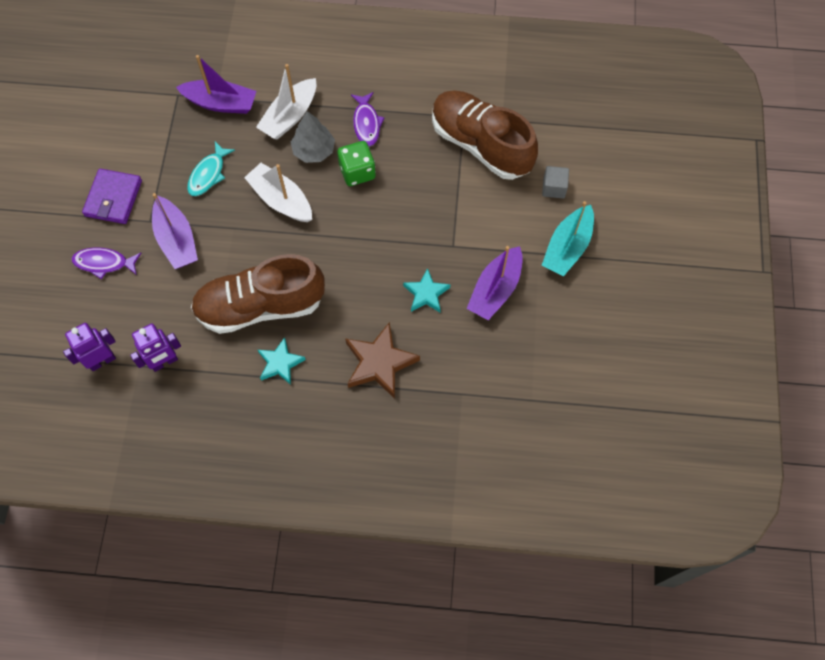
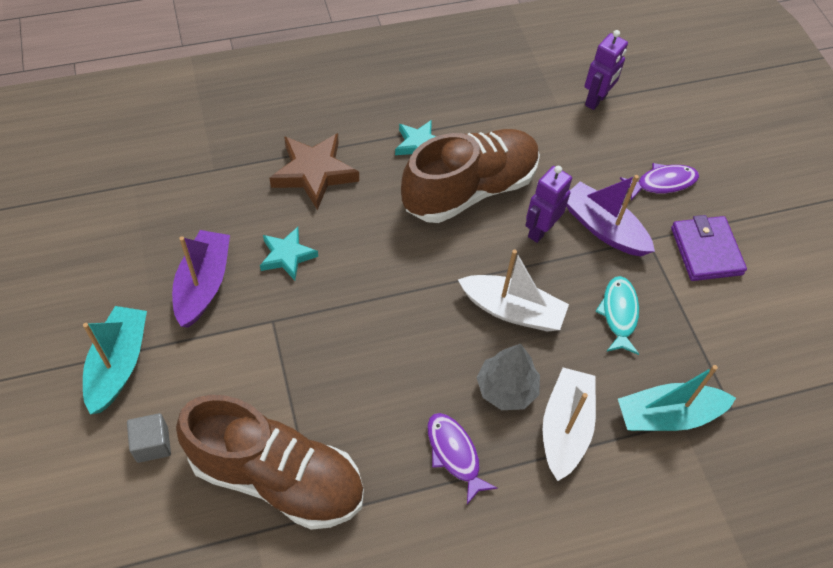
camera: 155 degrees right, 10 degrees down
(164, 362) = (535, 115): purple robot -> purple robot (540, 230)
(220, 103) = (668, 415): purple boat -> turquoise boat
(357, 172) = (435, 378): green dice -> none

